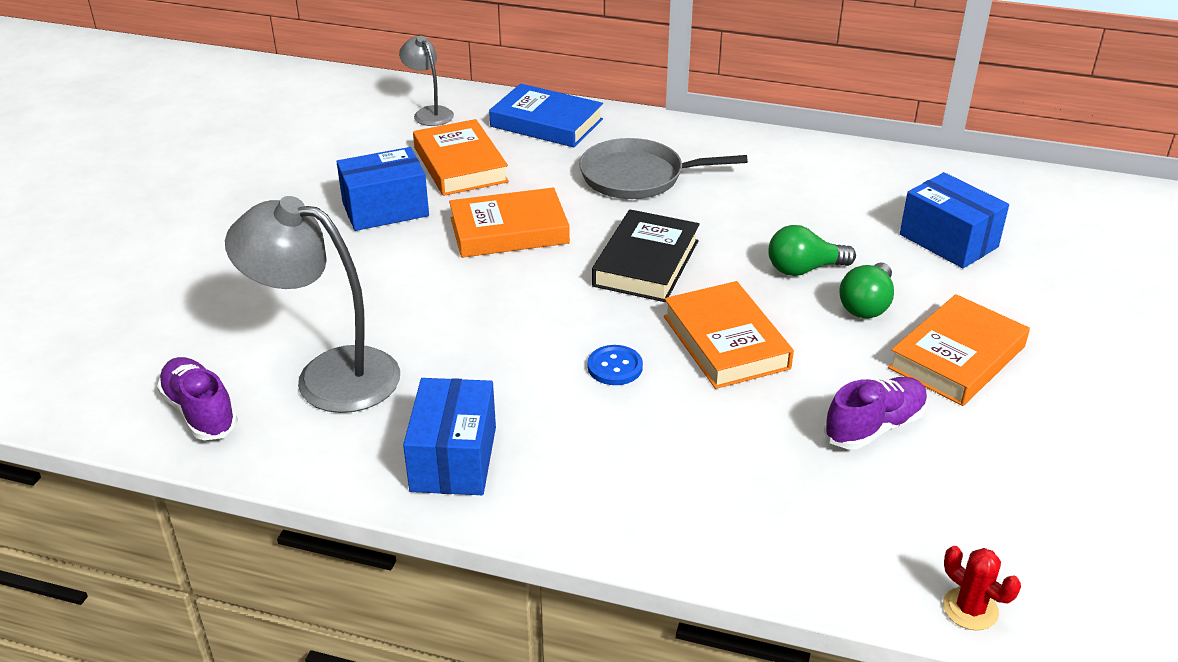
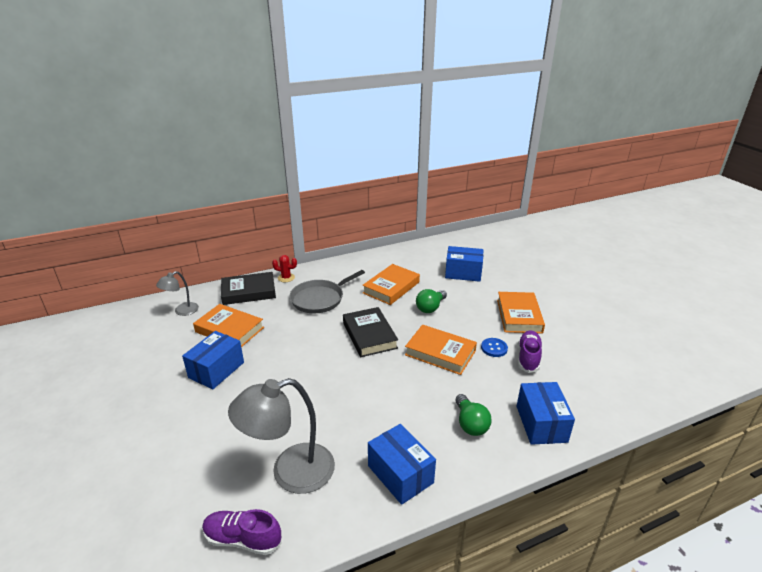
camera: 40 degrees left, 5 degrees down
(429, 113) = (182, 311): grey lamp -> grey lamp turned 60 degrees counterclockwise
(509, 230) = (292, 350): orange book -> orange book (391, 287)
(546, 123) = (248, 292): blue book -> black book
(615, 367) = (413, 388): blue button -> blue button (494, 348)
(751, 525) = (541, 424): none -> blue box
(866, 305) = (468, 311): green light bulb -> green light bulb (470, 424)
(970, 609) = (636, 408): red cactus -> red cactus (286, 278)

